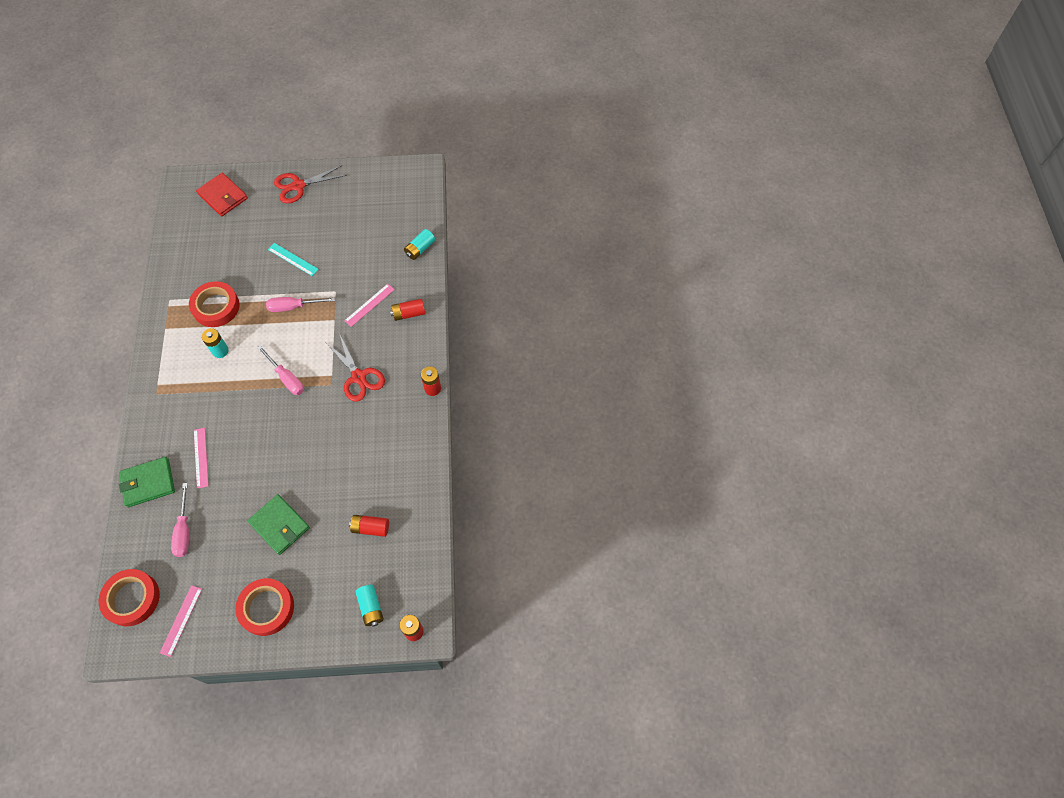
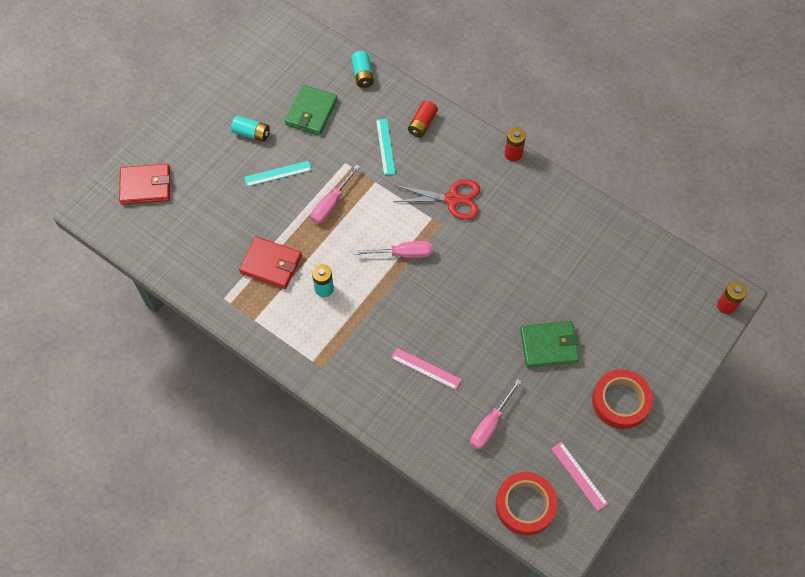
camera: 50 degrees left, 0 degrees up
(148, 483) = (415, 427): green wallet -> green wallet (311, 112)
(184, 530) = (490, 424): pink screwdriver -> pink screwdriver turned 90 degrees clockwise
(216, 307) = (271, 264): red tape -> red wallet
(298, 186) = (197, 120): red scissors -> none
(369, 305) = (385, 146): pink ruler -> turquoise ruler
(370, 528) = (608, 279): red battery -> none
(371, 607) = (681, 323): turquoise battery -> turquoise battery (251, 133)

